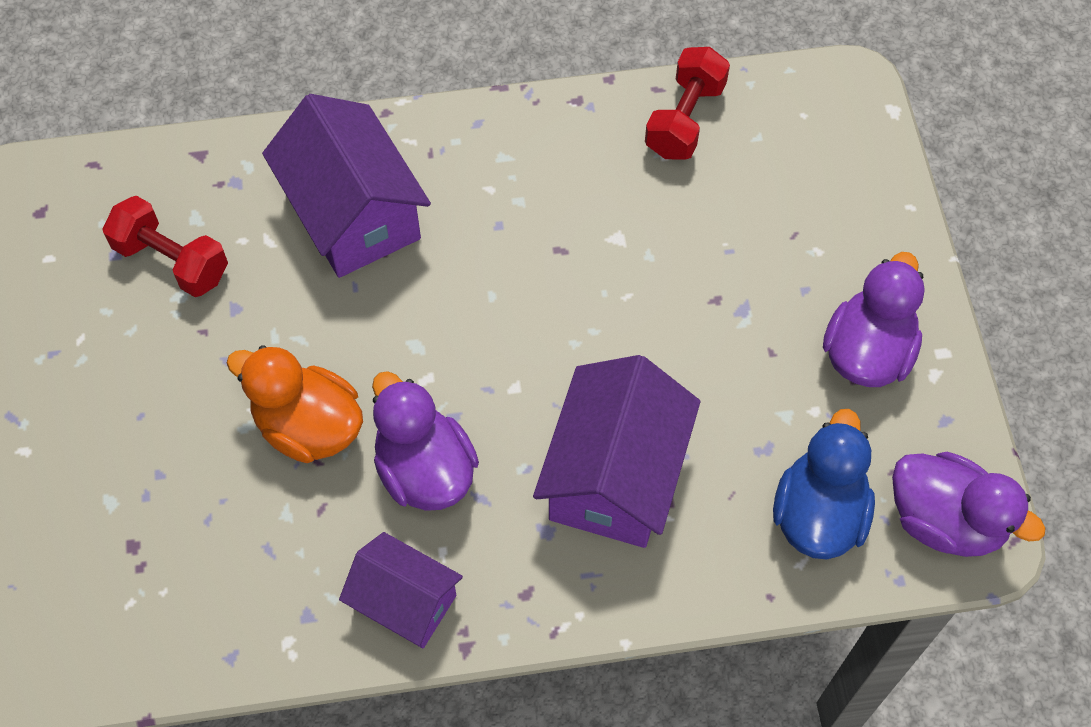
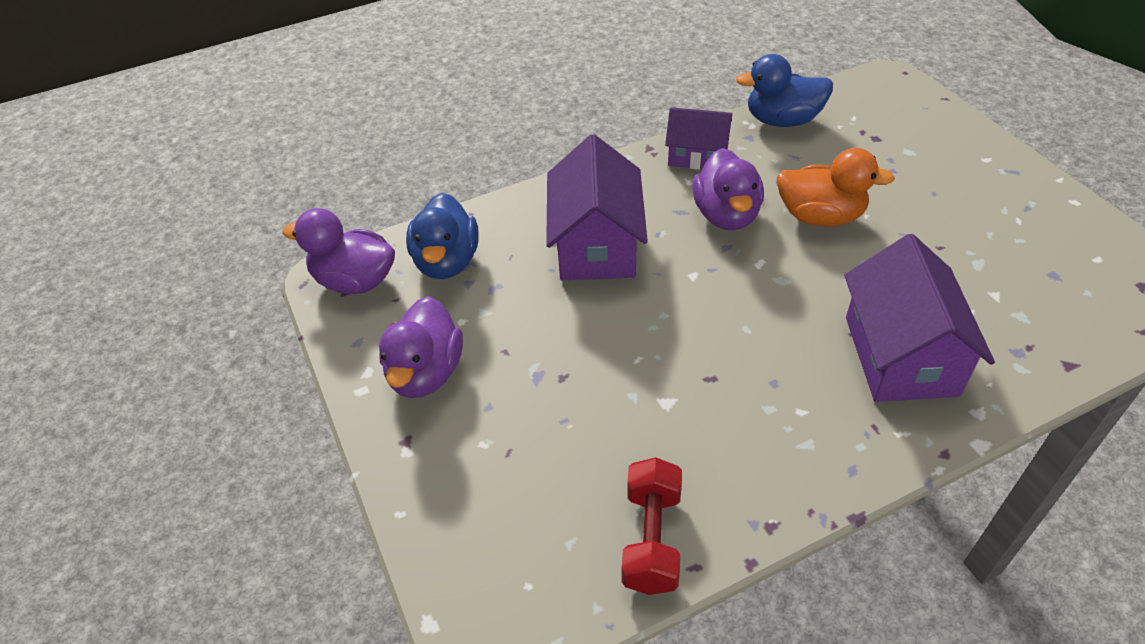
camera: 165 degrees right, 15 degrees down
(172, 261) = (1007, 282): red dumbbell -> none
(236, 636) = (782, 120): none -> blue duck
(353, 214) = (900, 355): purple house -> purple house turned 45 degrees clockwise
(425, 470) = (726, 215): purple duck -> purple duck turned 45 degrees clockwise

